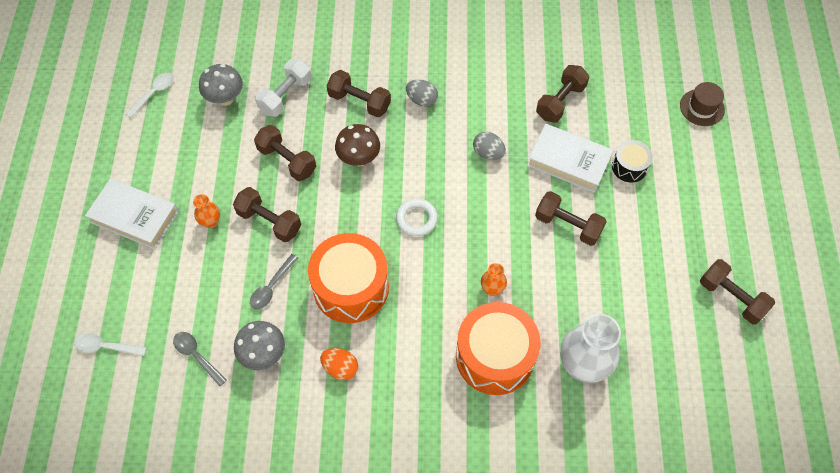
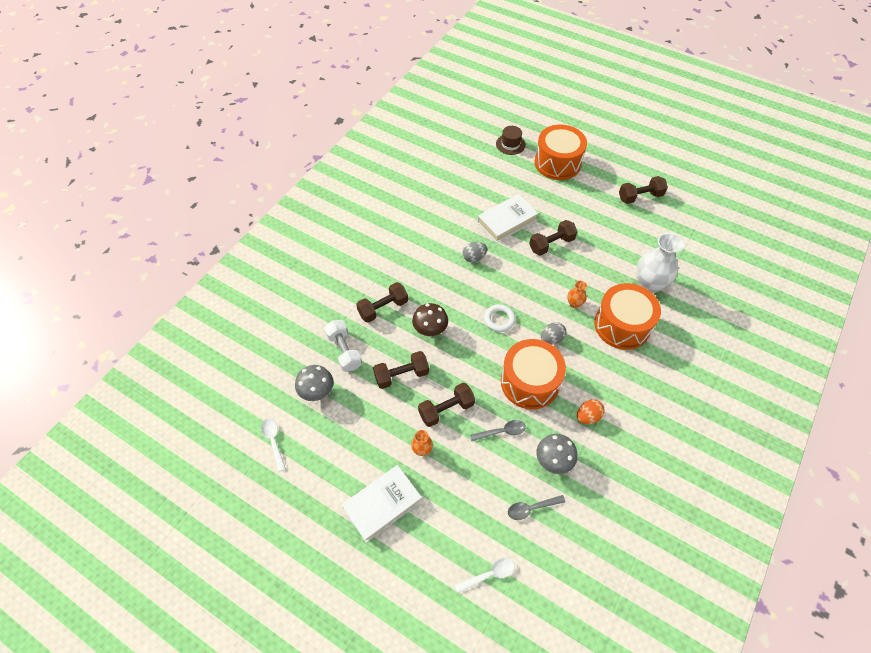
camera: 60 degrees left, 5 degrees down
(106, 346) = (489, 575): white spoon -> white spoon turned 150 degrees counterclockwise
(272, 286) = (501, 432): grey spoon -> grey spoon turned 75 degrees counterclockwise
(422, 100) = (408, 272): grey egg -> grey egg (551, 339)
(560, 101) = (461, 203): brown dumbbell -> none
(629, 167) = (529, 196): black drum -> none
(713, 174) = (557, 163): none -> orange drum

